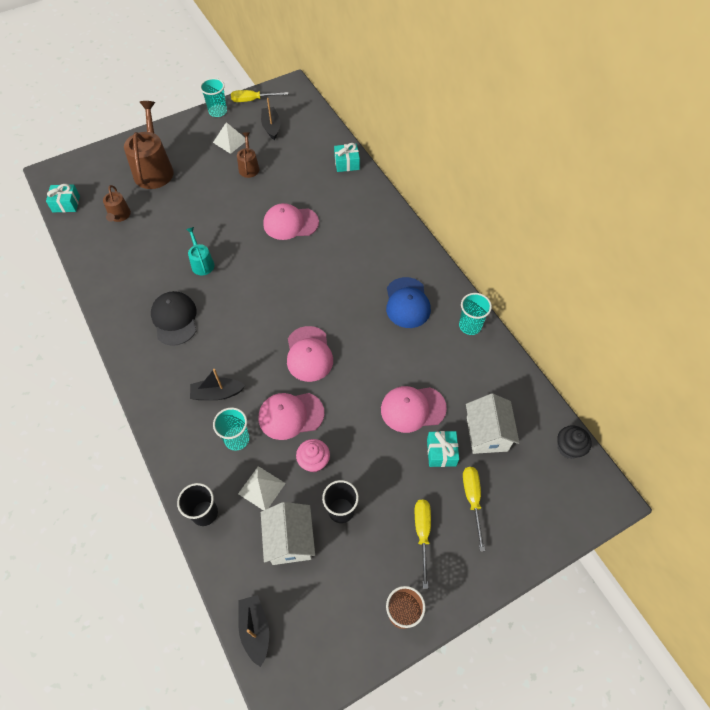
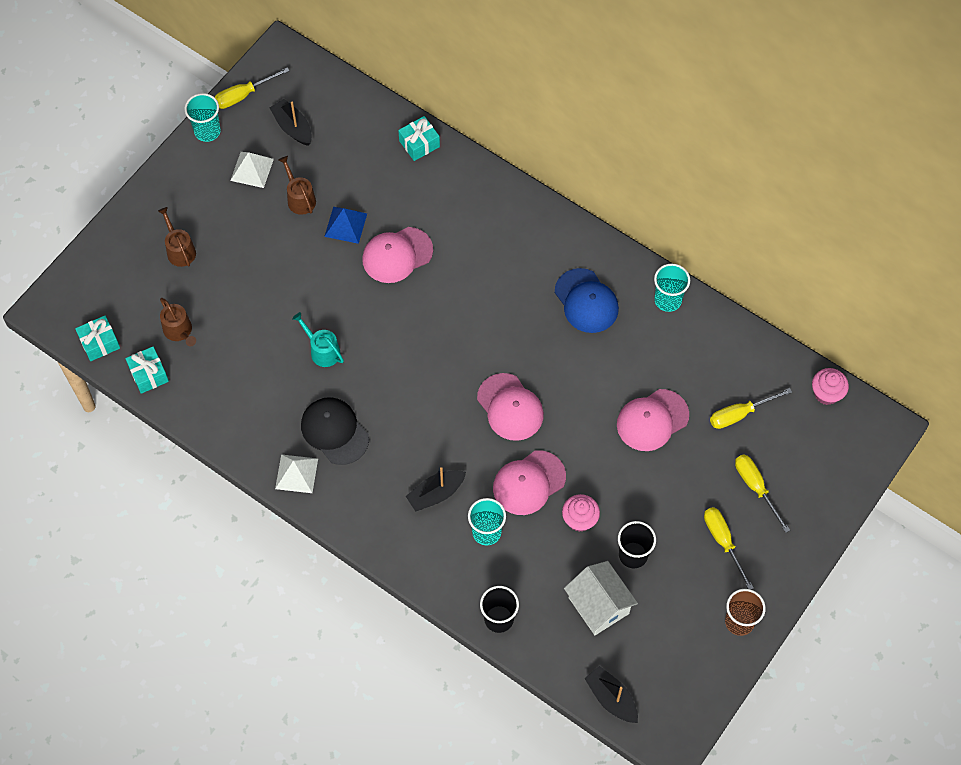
camera: 25 degrees left, 5 degrees up
(154, 169) = (180, 250): brown watering can -> brown watering can, size x0.52
(261, 488) = (542, 569): white pyramid -> white pyramid (296, 473)
(268, 193) = (345, 225): none -> blue pyramid
(441, 452) = (703, 453): turquoise gift -> turquoise gift (148, 374)
(487, 434) = (740, 414): white house -> yellow screwdriver
(568, 448) = (826, 393): black cupcake -> pink cupcake

